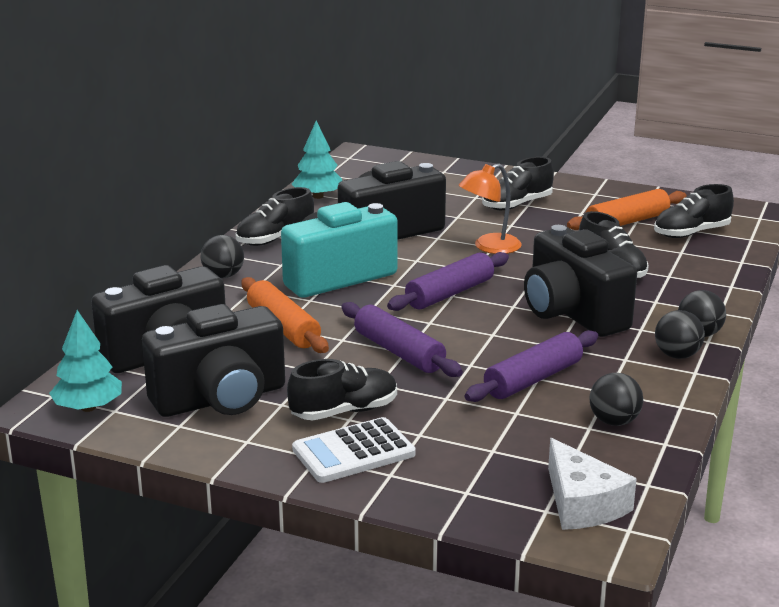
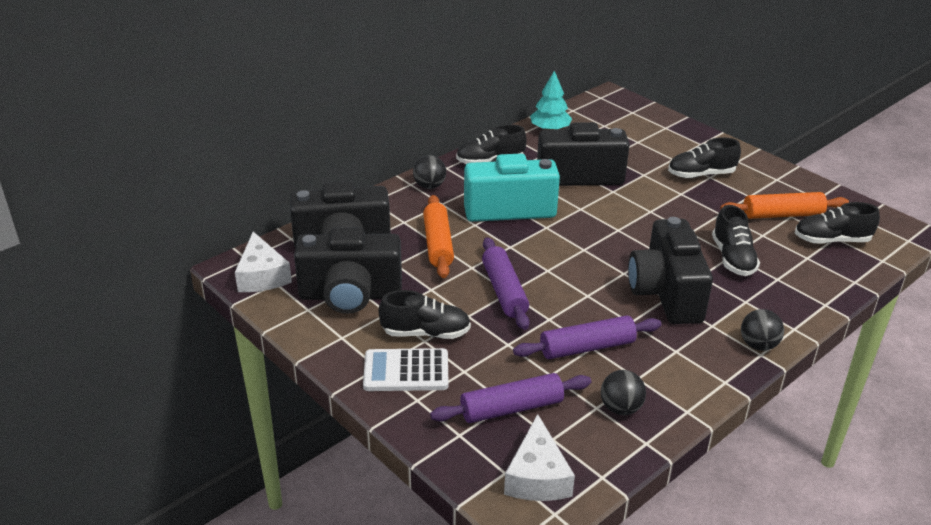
camera: 25 degrees right, 10 degrees up
(88, 407) = (262, 275): turquoise tree -> white cheese
(450, 293) = (583, 247): purple rolling pin -> purple rolling pin (511, 408)
(489, 247) = (647, 211): orange lamp -> none
(677, 355) = (722, 360): black ball -> none

